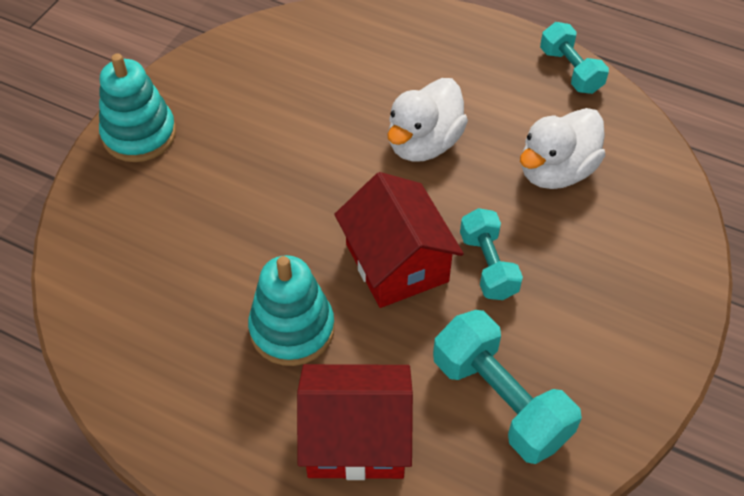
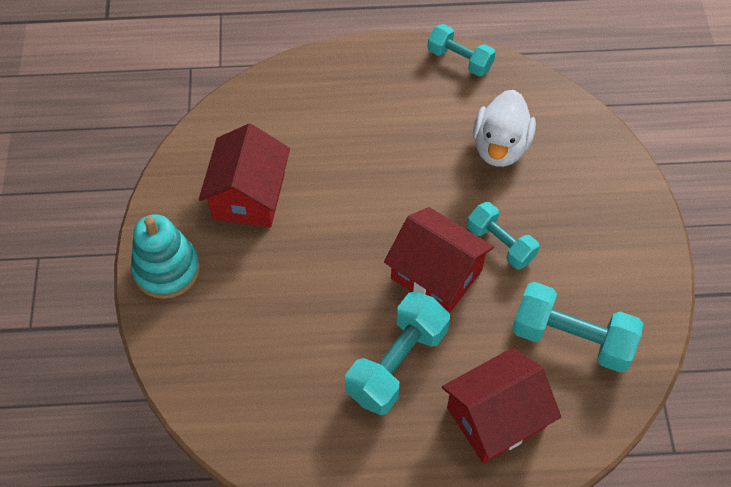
camera: 30 degrees left, 5 degrees up
(264, 104) = (249, 195): none -> red house
(292, 329) = (397, 363): turquoise stacking toy -> turquoise dumbbell
(424, 143) = (393, 170): white duck -> none

